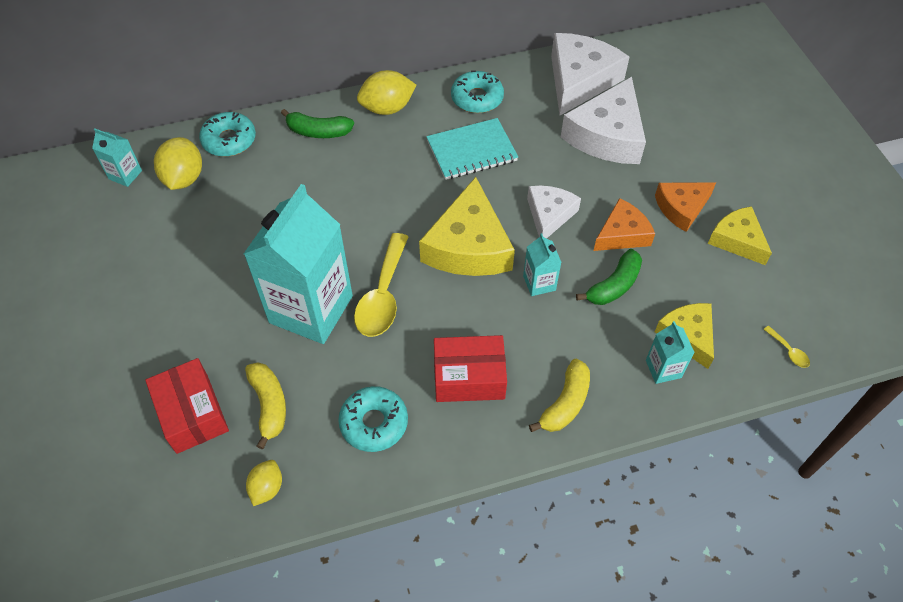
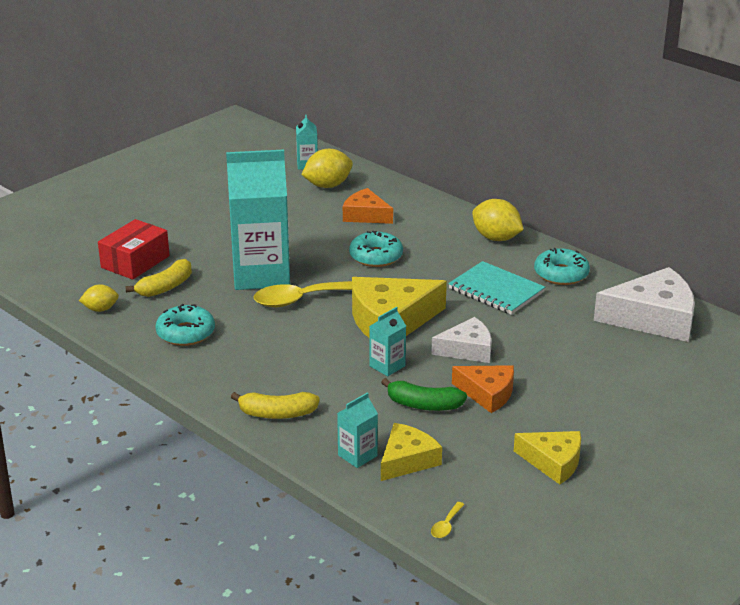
camera: 60 degrees right, 25 degrees down
(229, 140) = (383, 188): turquoise donut -> turquoise donut (376, 256)
(318, 132) = (434, 218): green banana -> none
(469, 377) = (261, 361): red box -> none
(607, 135) = (600, 352): white cheese -> none
(681, 208) = (557, 418): orange cheese -> orange cheese (365, 215)
(737, 240) = (553, 462): yellow cheese -> yellow cheese turned 90 degrees clockwise

